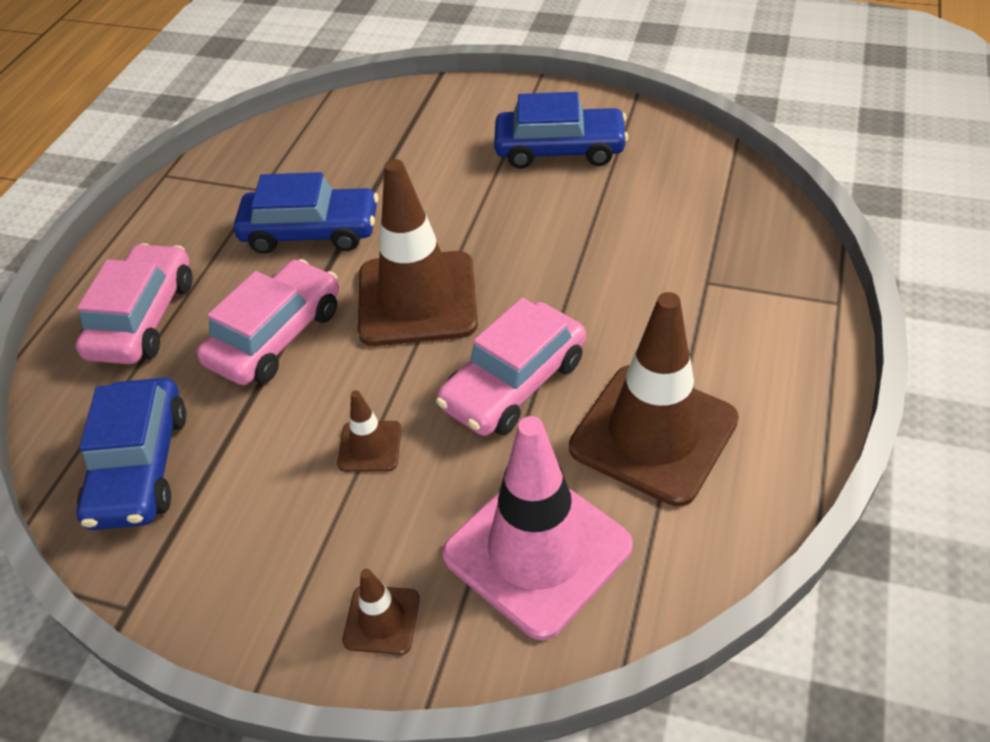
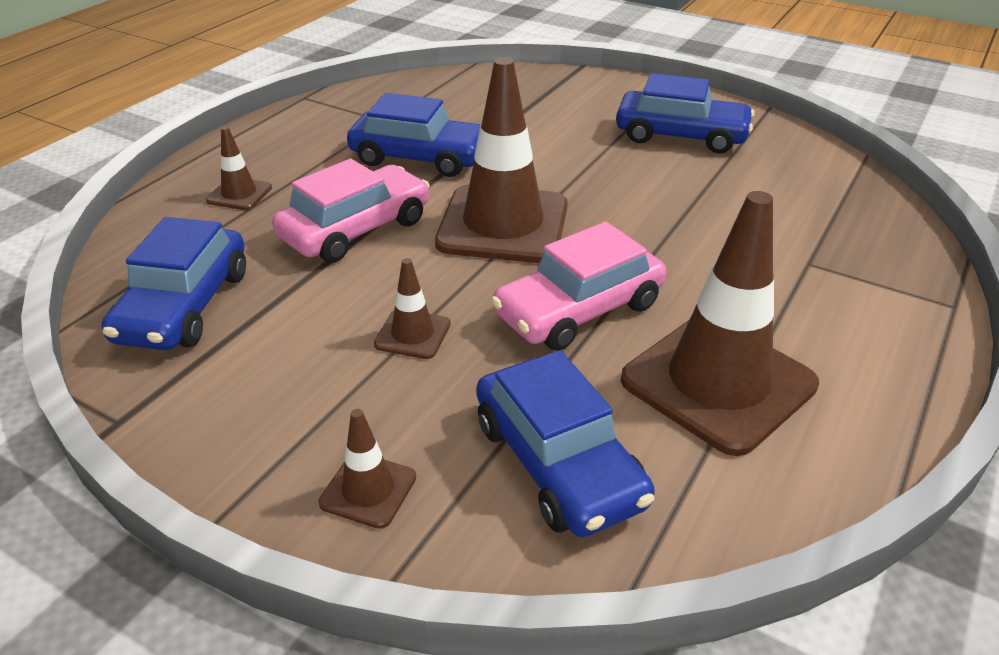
camera: 10 degrees right, 10 degrees down
(143, 318) = (239, 194): pink car -> brown traffic cone
(537, 550) = (558, 462): pink traffic cone -> blue car

